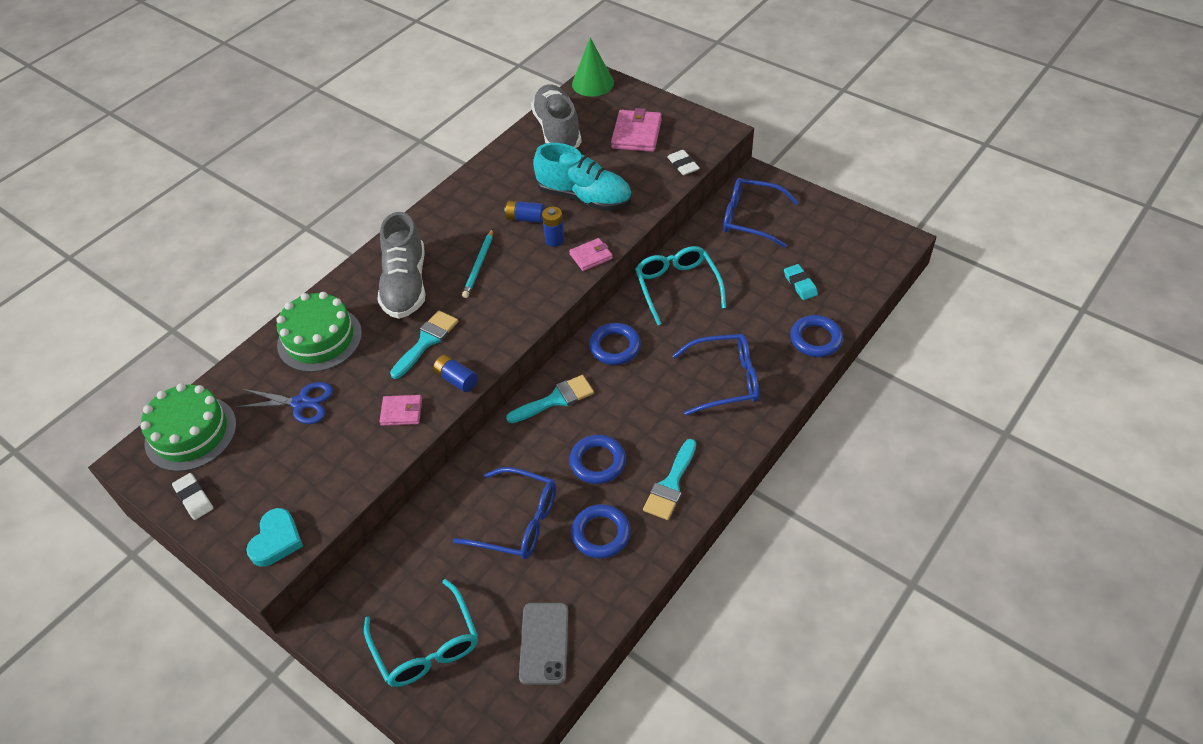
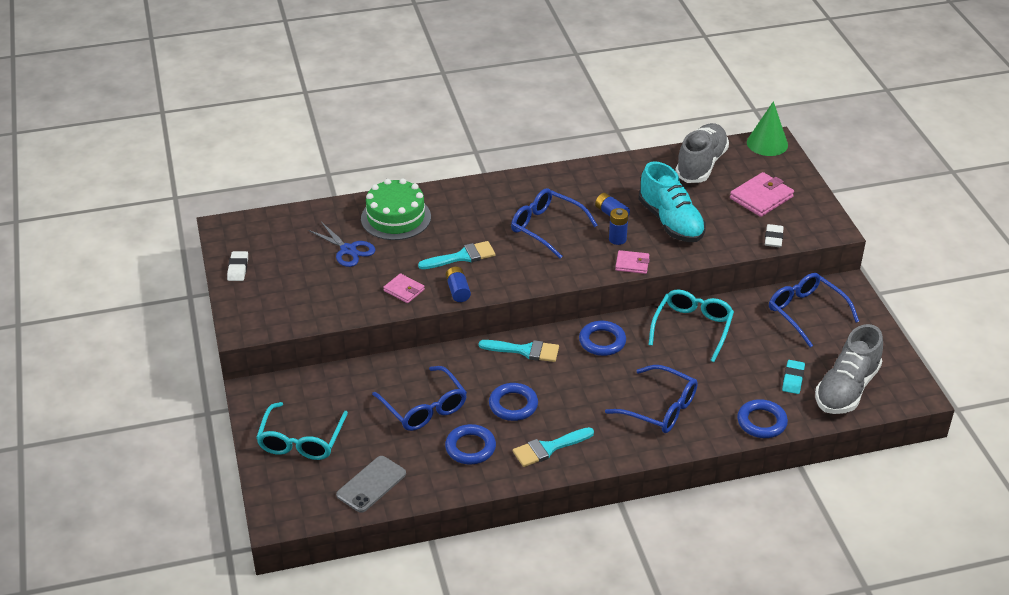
camera: 35 degrees right, 10 degrees down
(191, 433) = (269, 231): green cake -> none
(276, 540) = (262, 319): turquoise heart -> none
(405, 285) = (483, 214): grey shoe -> grey shoe (846, 389)
(479, 265) = (546, 228): turquoise pencil -> blue glasses

